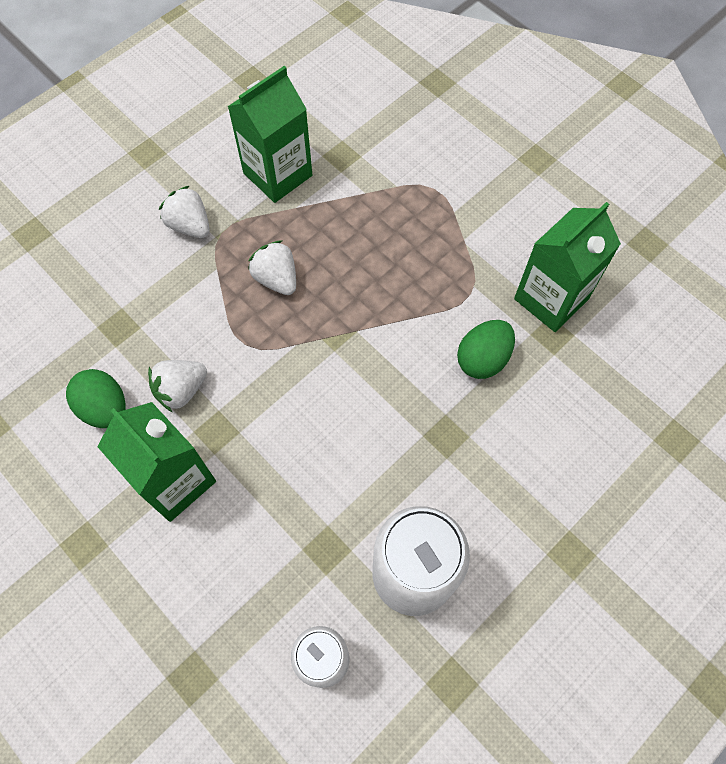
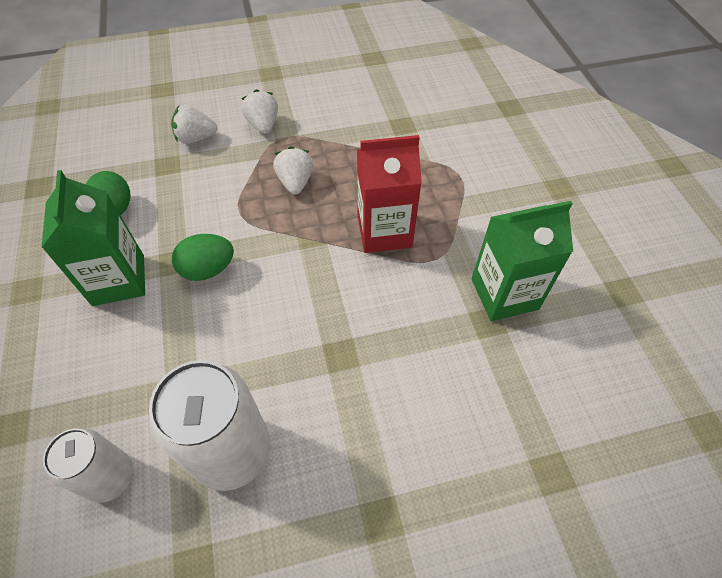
camera: 30 degrees right, 10 degrees down
(181, 390) = (173, 223): white strawberry -> white strawberry (196, 138)
(277, 174) = (347, 119): green carton -> none
(403, 290) = (384, 231): none -> red carton
(483, 359) = (413, 311): green egg -> green egg (208, 269)

